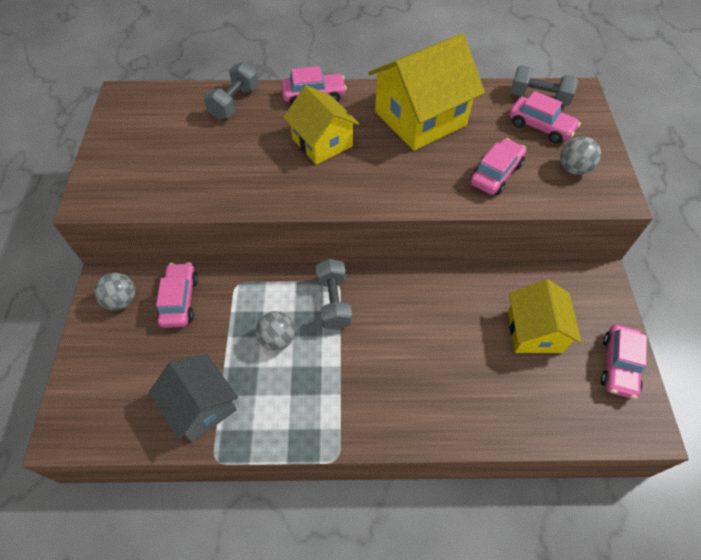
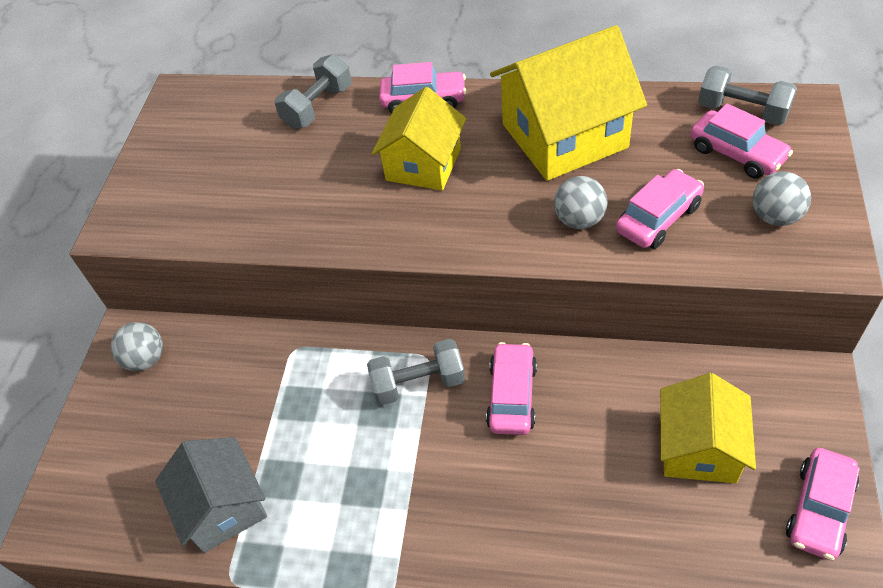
camera: 15 degrees right, 5 degrees down
(180, 300) = (218, 365): pink car -> pink car (512, 396)
(277, 339) = (335, 427): grey ball -> grey ball (579, 220)
(322, 142) = (423, 164): yellow house -> yellow house turned 45 degrees clockwise
(333, 302) = (418, 383): grey dumbbell -> grey dumbbell turned 75 degrees clockwise

